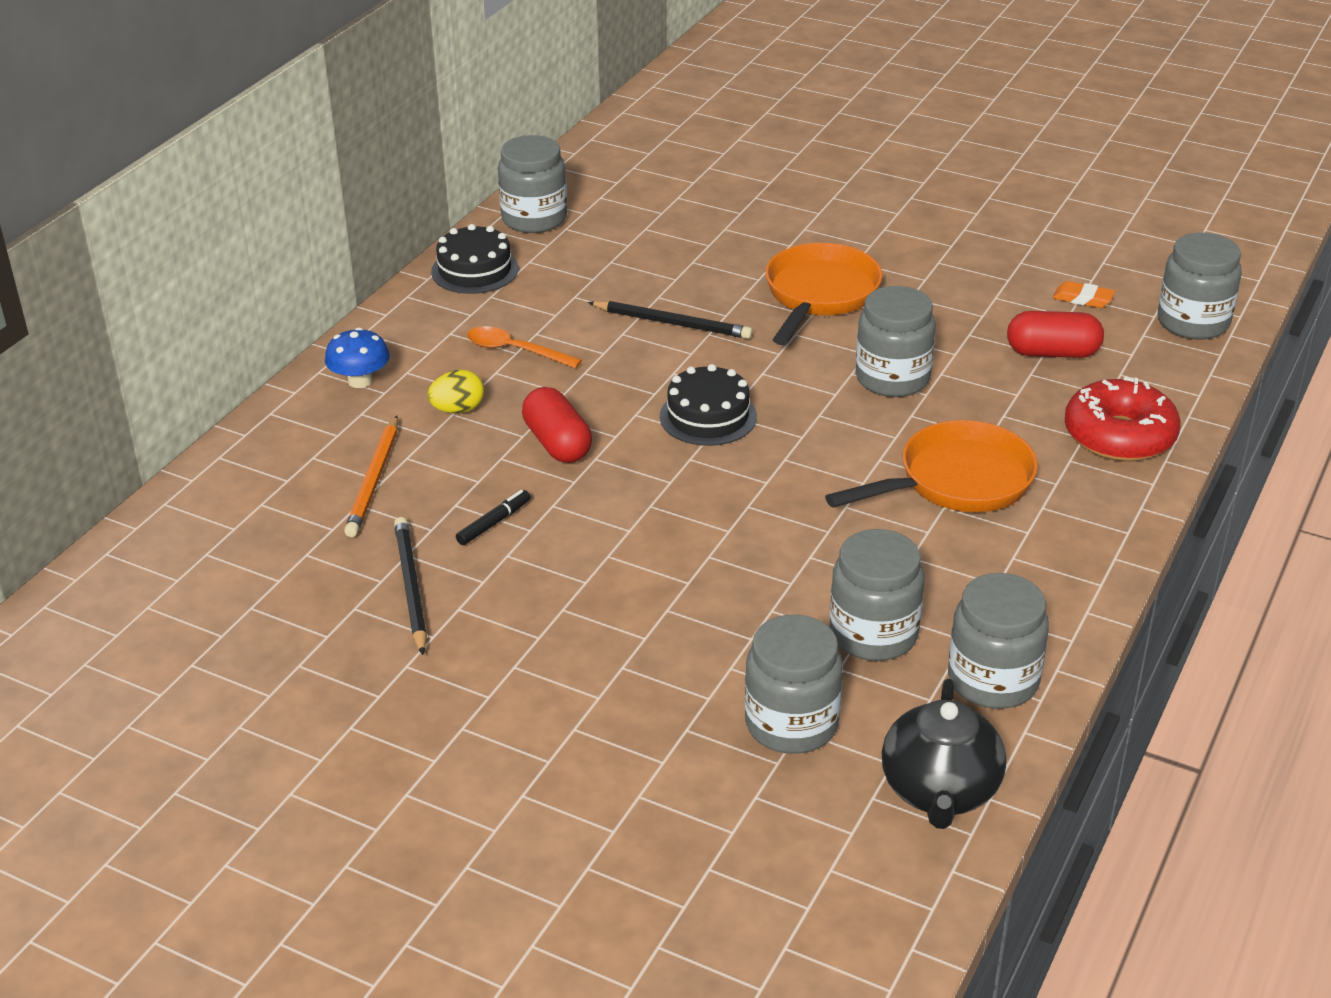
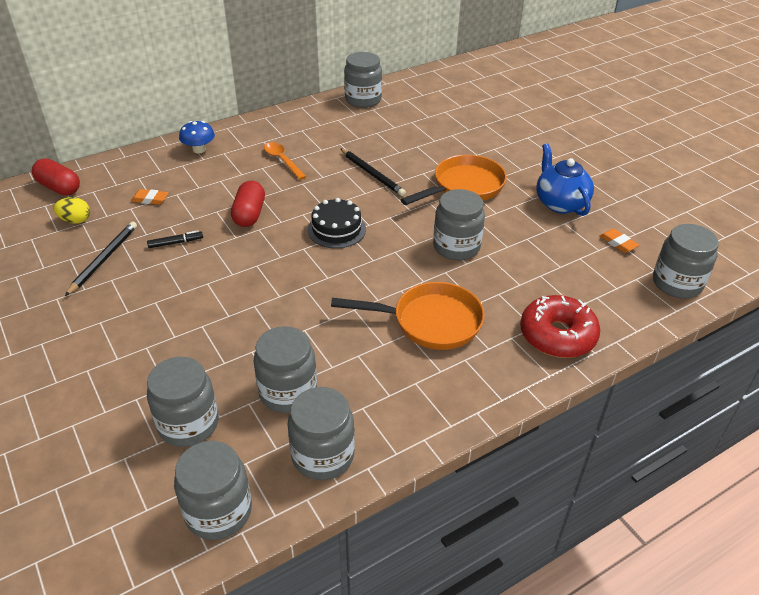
camera: 30 degrees right, 5 degrees up
(374, 480) = (150, 199): orange pencil -> orange eraser
(458, 410) = (224, 179): yellow egg -> yellow egg (75, 220)
(475, 270) = (308, 115): black cake -> none
(940, 792) = (218, 511): black teapot -> grey jar
(965, 273) = (560, 203): none -> blue teapot
(1052, 353) = (566, 268): red capsule -> red capsule (59, 188)

